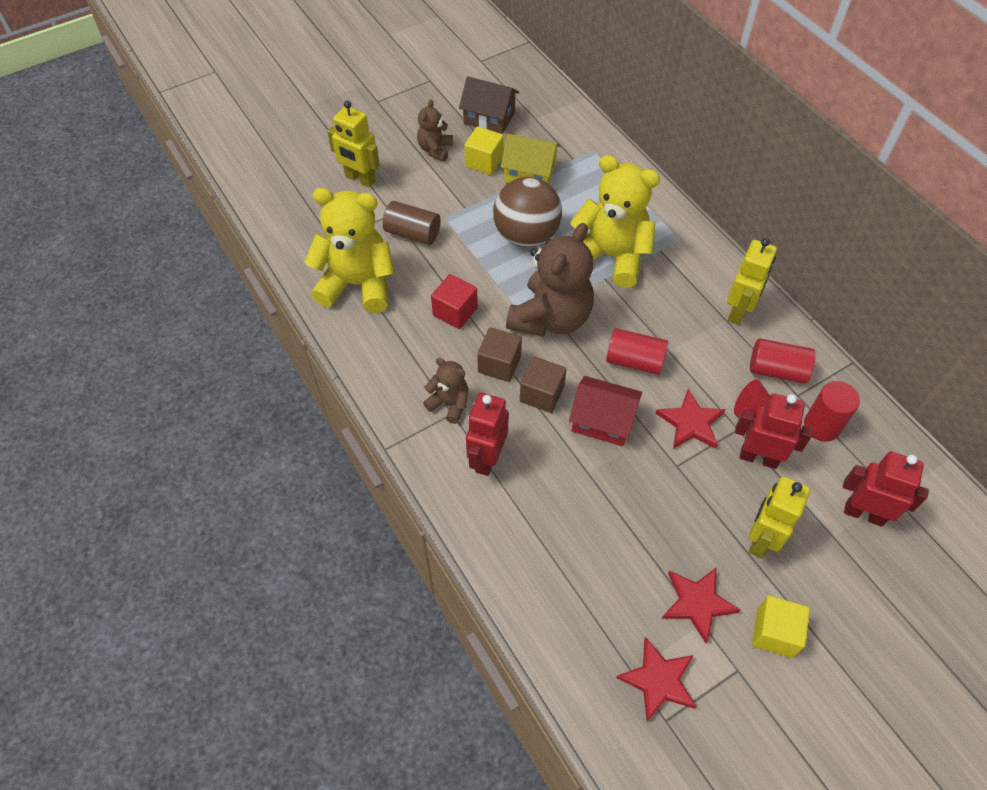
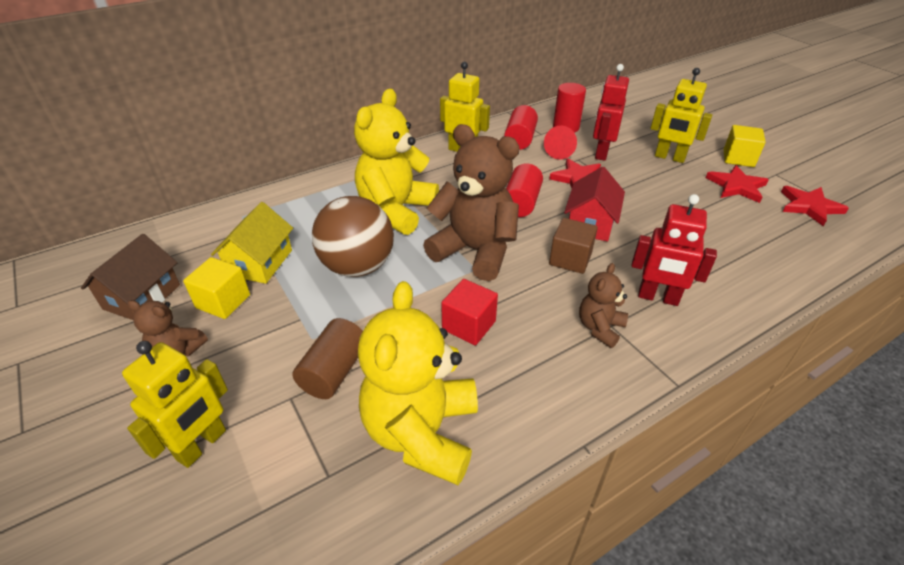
camera: 90 degrees left, 15 degrees down
(499, 364) = (539, 288): brown cube -> none
(864, 513) = (630, 120): red robot -> none

